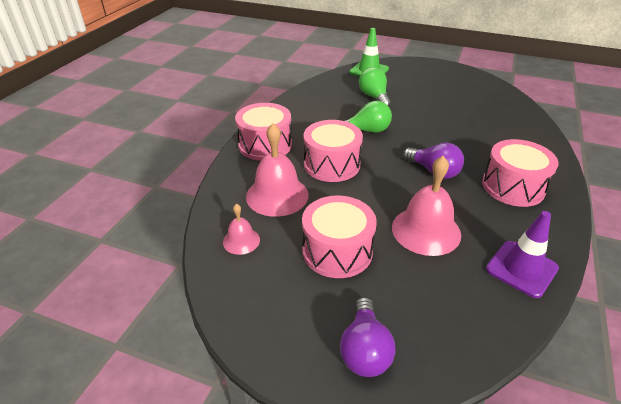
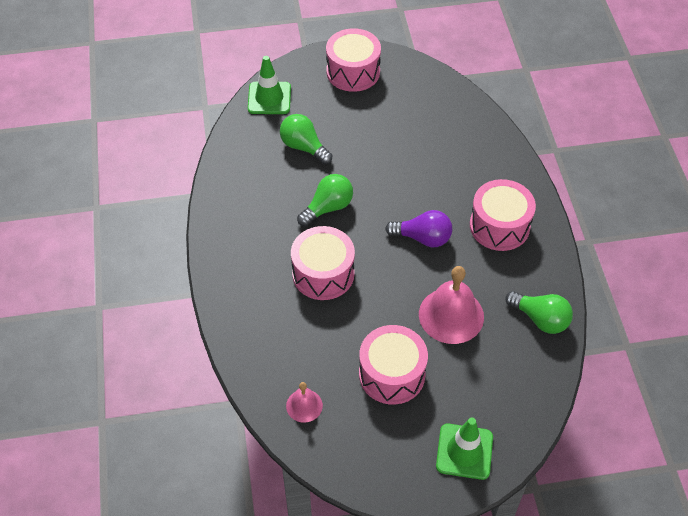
camera: 30 degrees left, 15 degrees up
(265, 145) = (237, 277): pink drum -> pink drum (353, 72)
(277, 195) = (298, 339): pink bell -> none
(364, 350) = (464, 451): purple light bulb -> green traffic cone
(521, 269) = (540, 319): purple traffic cone -> green light bulb

